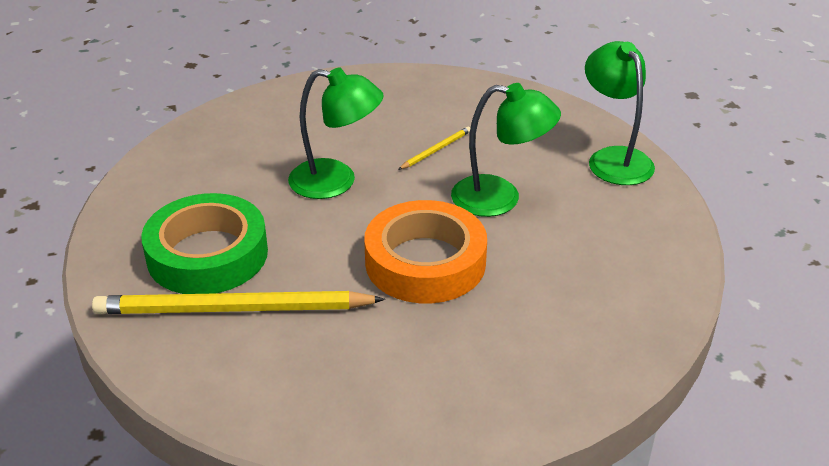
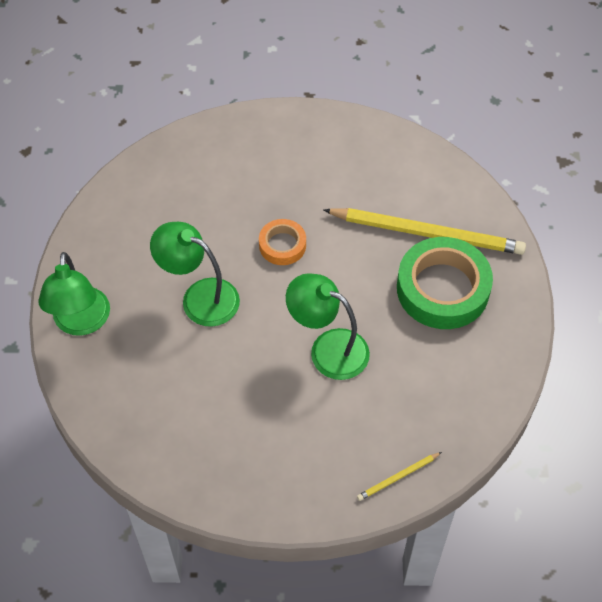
camera: 165 degrees left, 20 degrees up
(425, 262) = (282, 245): orange tape -> orange tape, size x0.52
(436, 150) = (229, 370): yellow pencil -> yellow pencil (398, 477)

